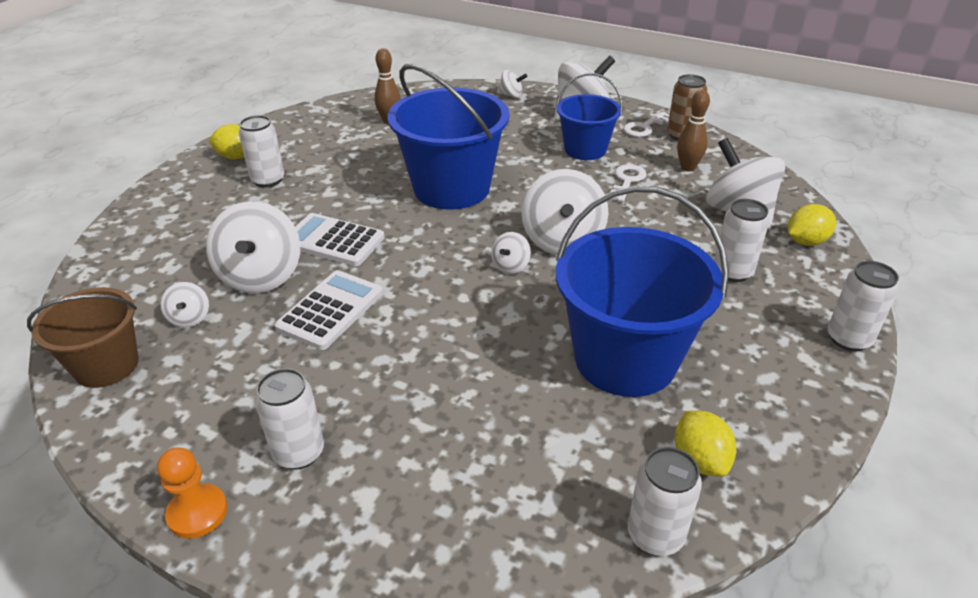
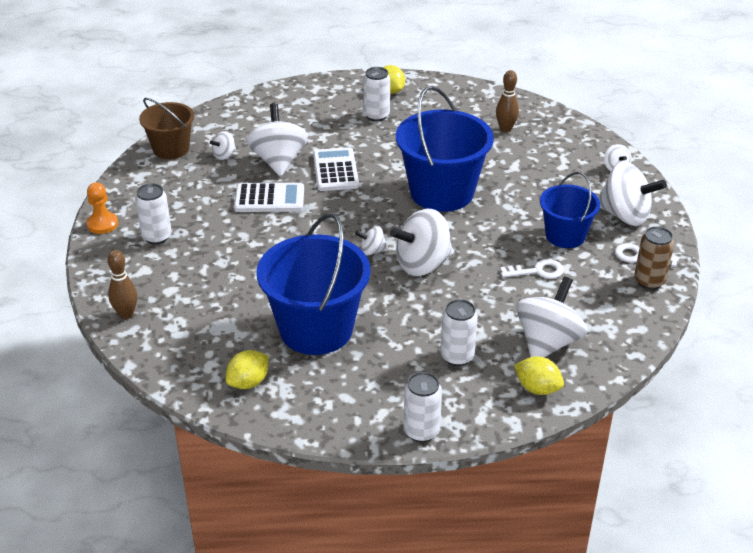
camera: 60 degrees right, 0 degrees up
(261, 276) = (278, 161): white spinning top -> white spinning top turned 120 degrees clockwise
(655, 535) = (181, 378): white can -> none
(687, 168) = (593, 298): brown bowling pin -> brown bowling pin (126, 314)

